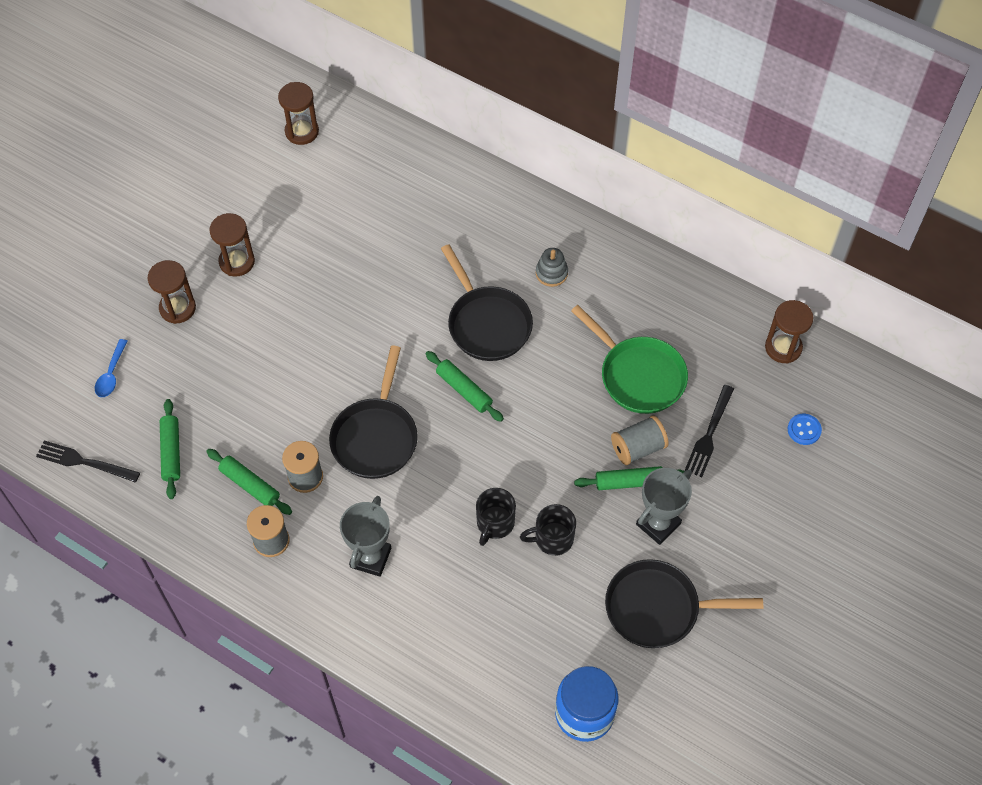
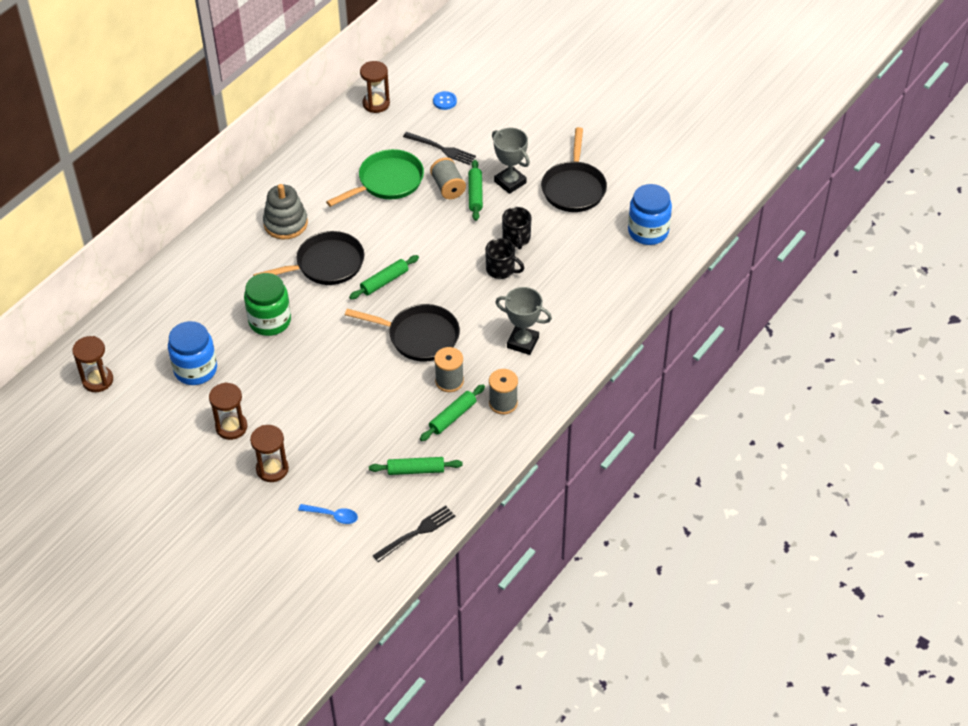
camera: 85 degrees left, 10 degrees down
(83, 462) = (417, 532): black fork -> black fork turned 150 degrees counterclockwise
(318, 216) = (195, 369): none -> blue jar
(393, 277) = (270, 321): none -> green jar
(551, 273) = (285, 223): grey stacking toy -> grey stacking toy, size x1.69

